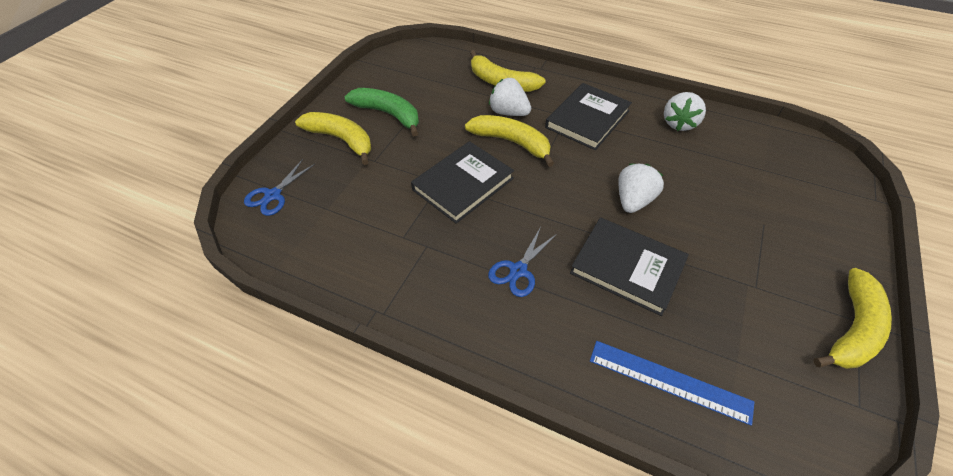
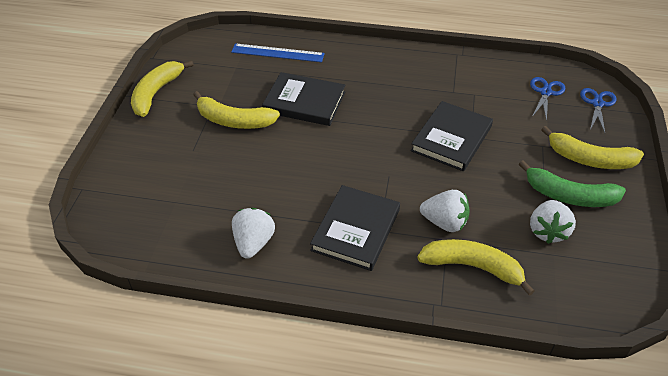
camera: 165 degrees right, 5 degrees down
(511, 142) = (426, 186): yellow banana -> yellow banana (234, 120)
(518, 271) = (381, 88): blue scissors -> blue scissors (545, 92)
(633, 200) = (302, 150): white strawberry -> white strawberry (547, 231)

